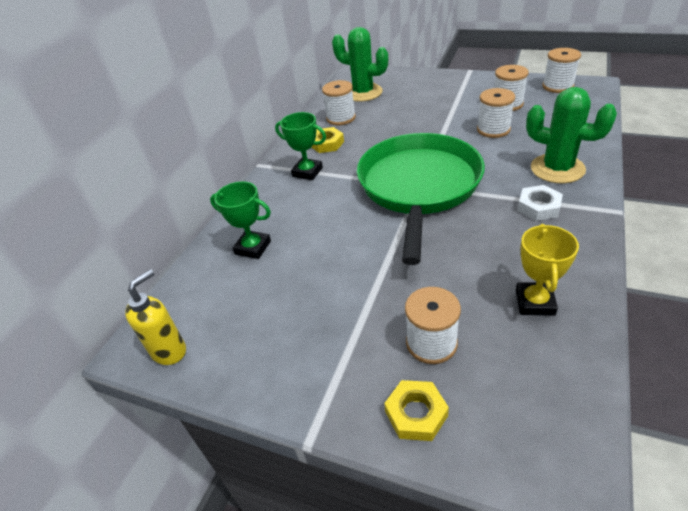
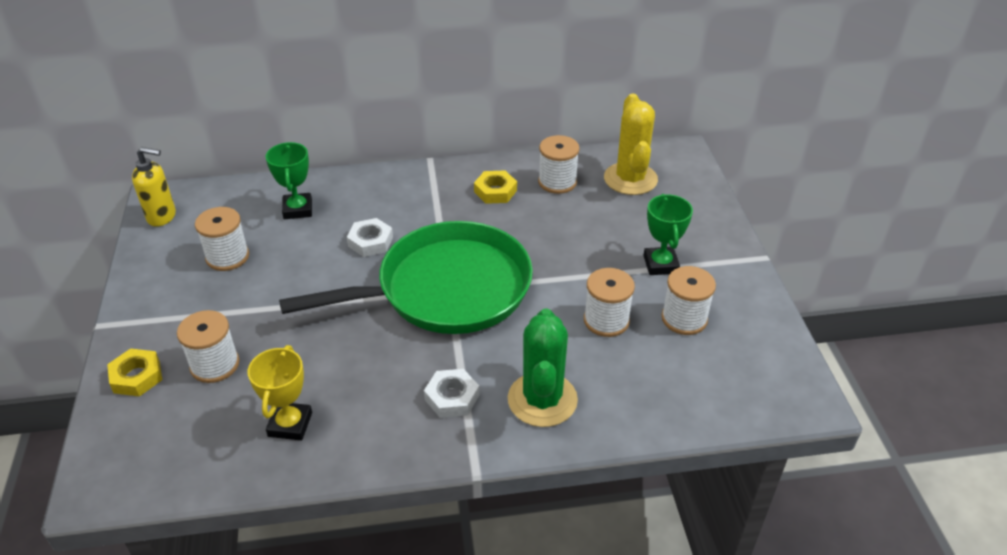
camera: 55 degrees right, 0 degrees up
(307, 172) = (433, 197): green trophy -> green trophy (660, 264)
(333, 213) = (370, 242): none -> white nut
(363, 93) = (630, 179): green cactus -> yellow cactus
(535, 302) = (290, 424): yellow trophy -> yellow trophy turned 60 degrees counterclockwise
(557, 86) = (774, 361): white spool -> white spool (227, 257)

